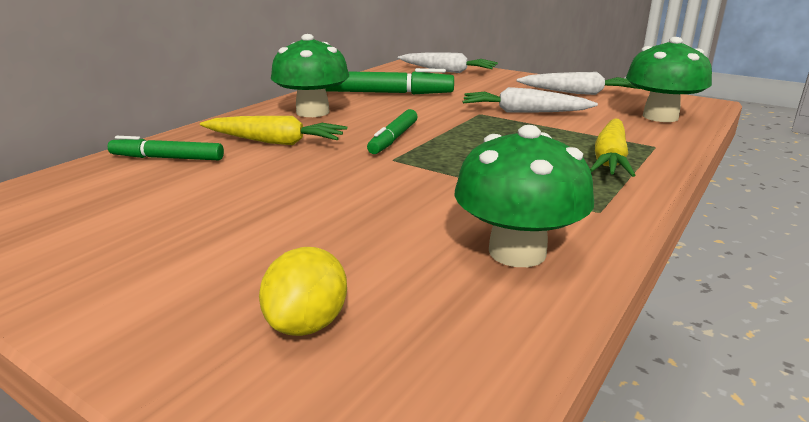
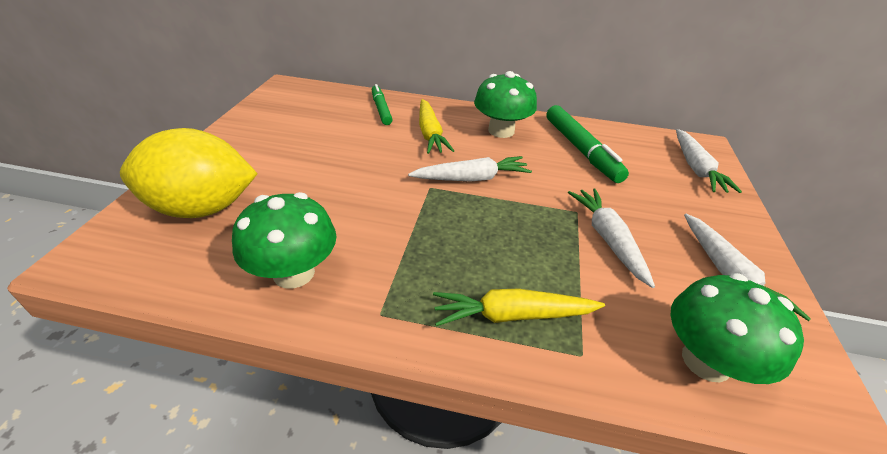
camera: 65 degrees right, 15 degrees up
(307, 324) = (202, 208): yellow lemon -> yellow lemon, size x2.04
(393, 139) = (472, 178): green marker -> white carrot

